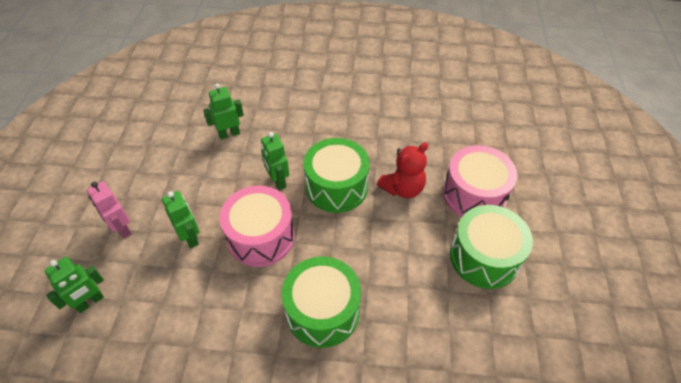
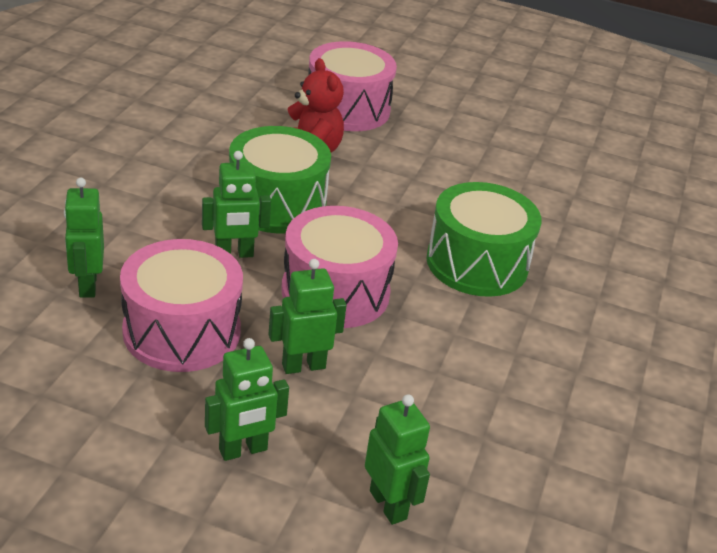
camera: 80 degrees left, 15 degrees down
(122, 229) = (243, 450): pink robot -> green robot
(205, 179) = (182, 331): none -> pink drum
(484, 257) = (440, 131): green drum -> none

